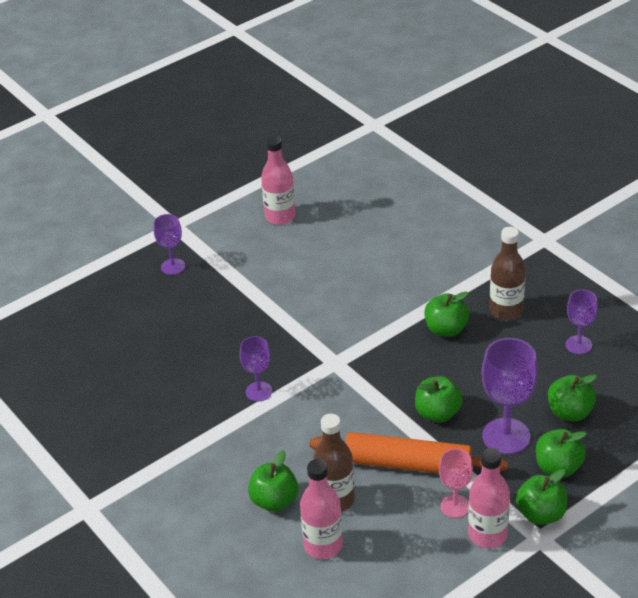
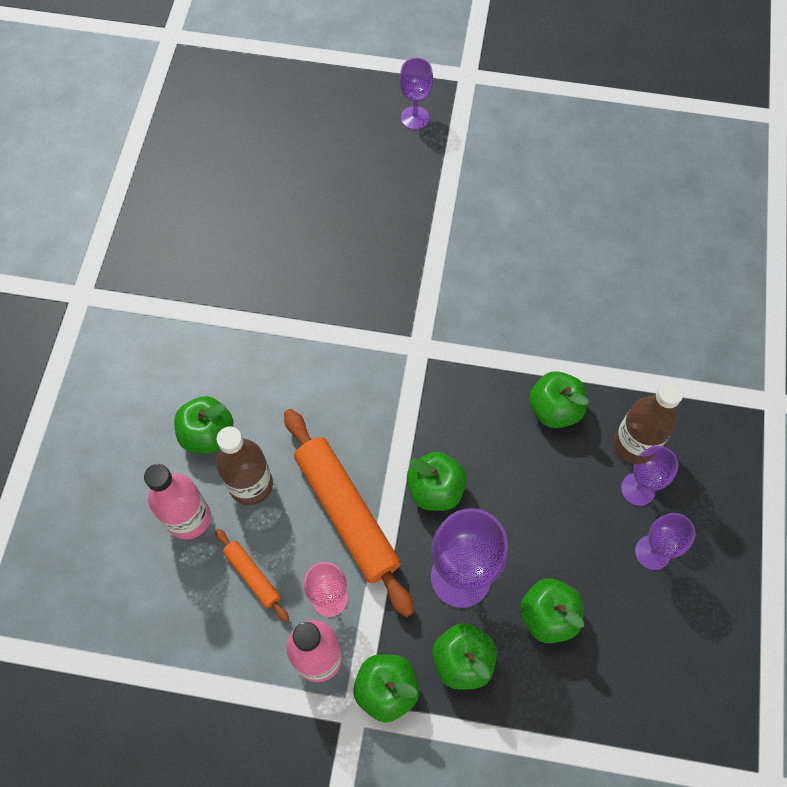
camera: 45 degrees right, 25 degrees up
(259, 391) = (326, 313): purple goblet -> purple goblet (638, 489)
(280, 217) = (564, 146): pink bottle -> none
(399, 536) = (252, 576): none -> orange rolling pin

